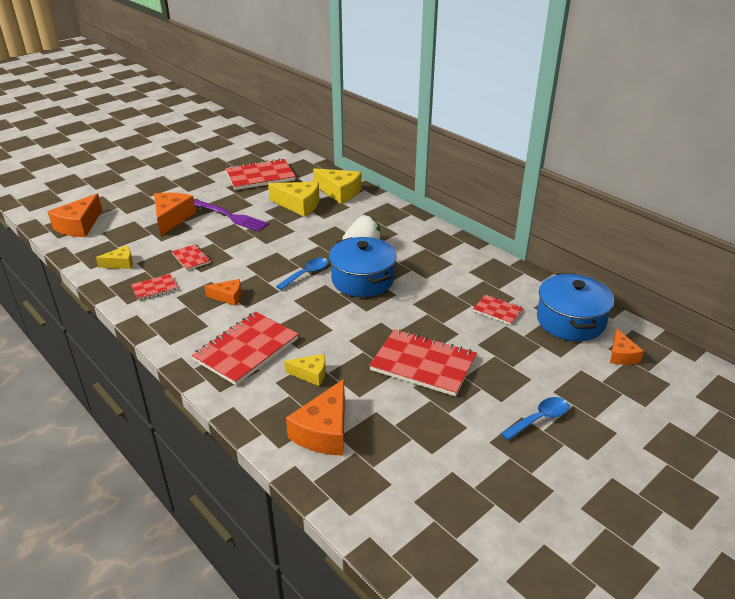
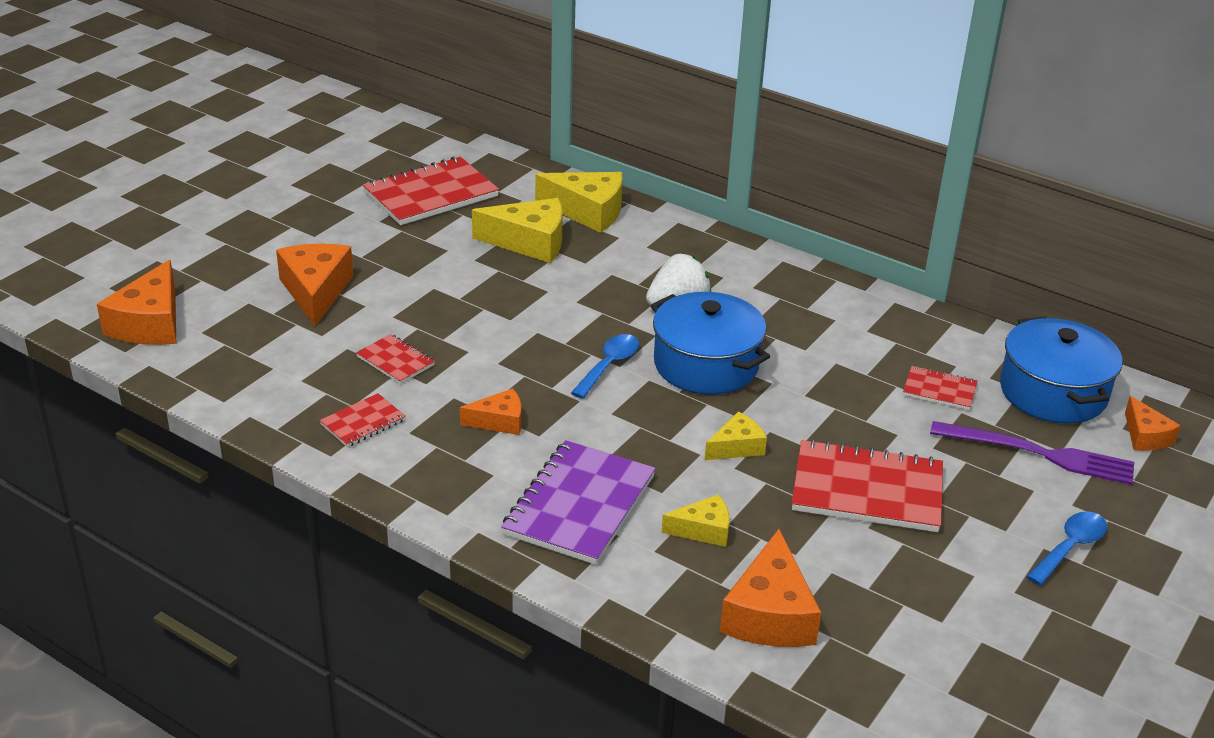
camera: 15 degrees left, 0 degrees up
(120, 263) = (274, 385): yellow cheese -> yellow cheese (737, 447)
(228, 216) = (416, 275): purple fork -> purple fork (1039, 454)
(246, 349) = (579, 505): red notebook -> purple notebook

